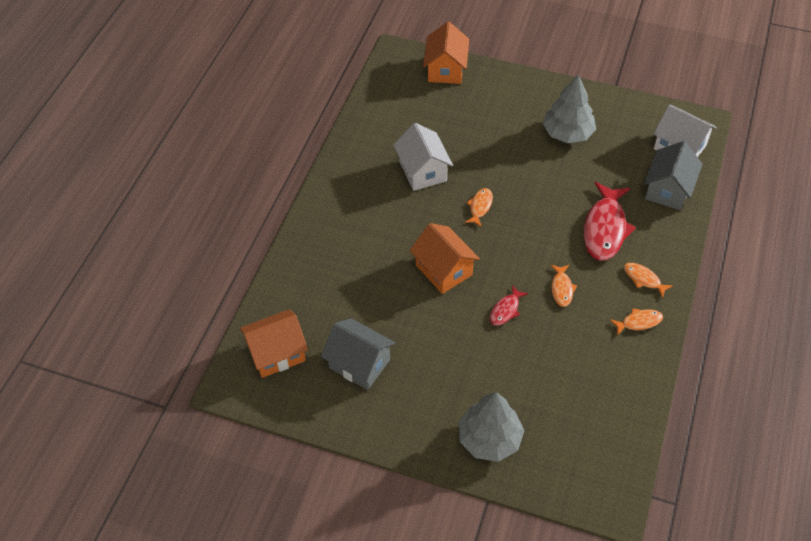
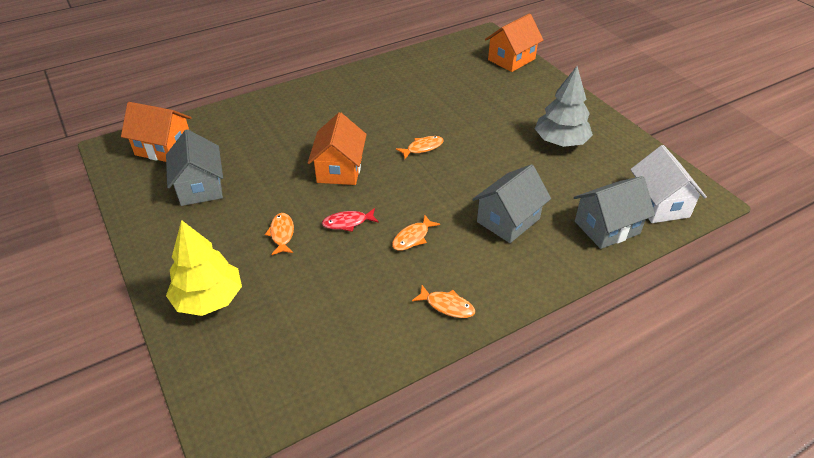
camera: 40 degrees right, 10 degrees down
(423, 171) = (410, 105): white house -> none
(489, 438) = (209, 299): grey tree -> yellow tree
(605, 228) = (508, 220): red fish -> grey house
(643, 279) = (495, 277): orange fish -> orange fish (282, 234)

